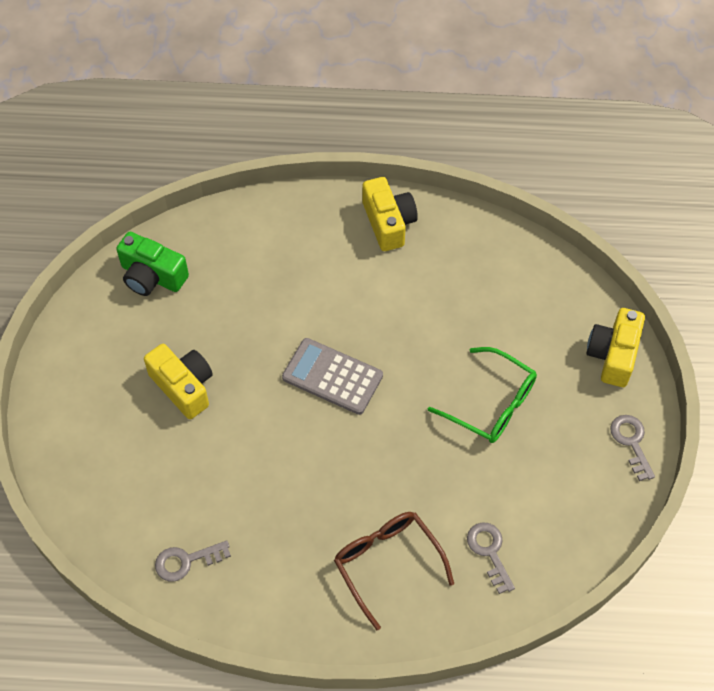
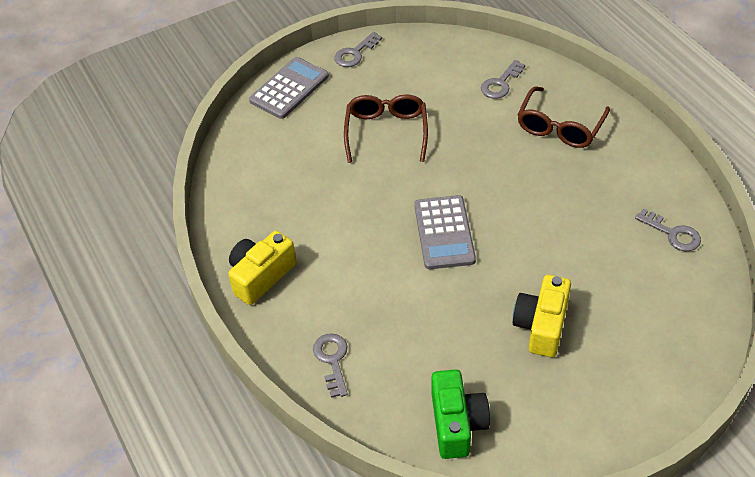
camera: 120 degrees left, 10 degrees down
(269, 229) = (332, 360): none -> grey key
(492, 404) = (386, 132): green glasses -> brown glasses
(613, 355) = (289, 88): yellow camera -> grey calculator

